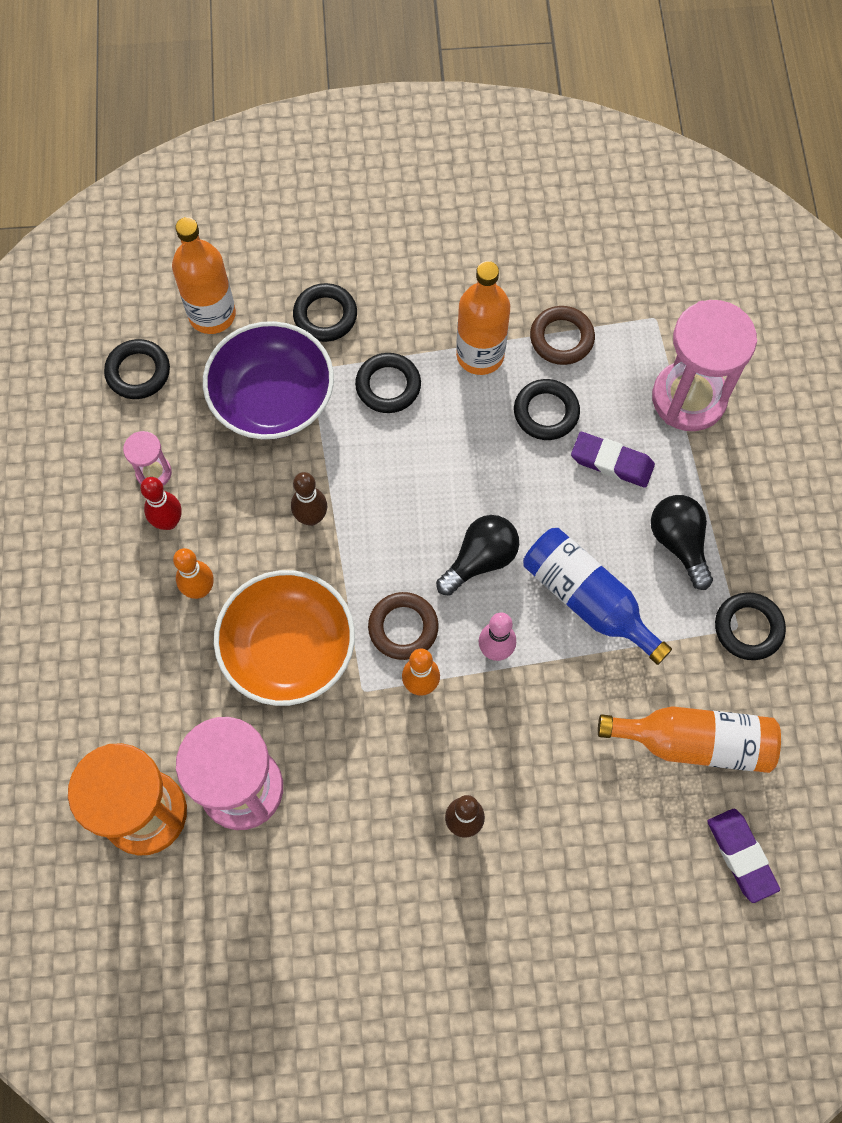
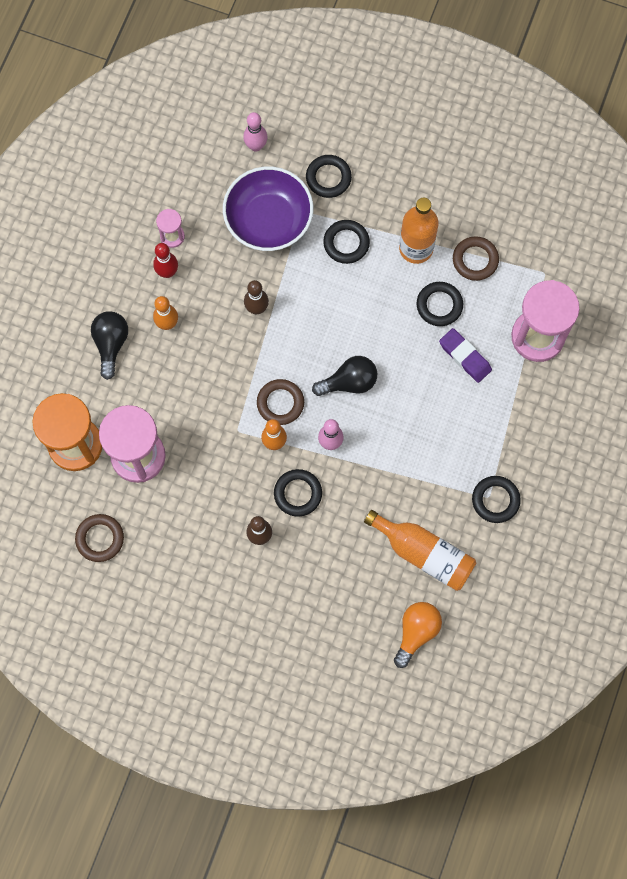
camera: 25 degrees right, 5 degrees up
(138, 372) = (192, 165): black ring -> black ring (298, 493)
(212, 314) = (256, 146): orange bottle -> pink bowling pin
(240, 932) = (100, 539): none -> brown ring
(288, 649) = (204, 385): orange bowl -> none
(587, 599) = (403, 437): blue bottle -> none
(679, 543) = (480, 427): black light bulb -> black light bulb (111, 344)
(741, 856) = (416, 632): purple eraser -> orange light bulb

